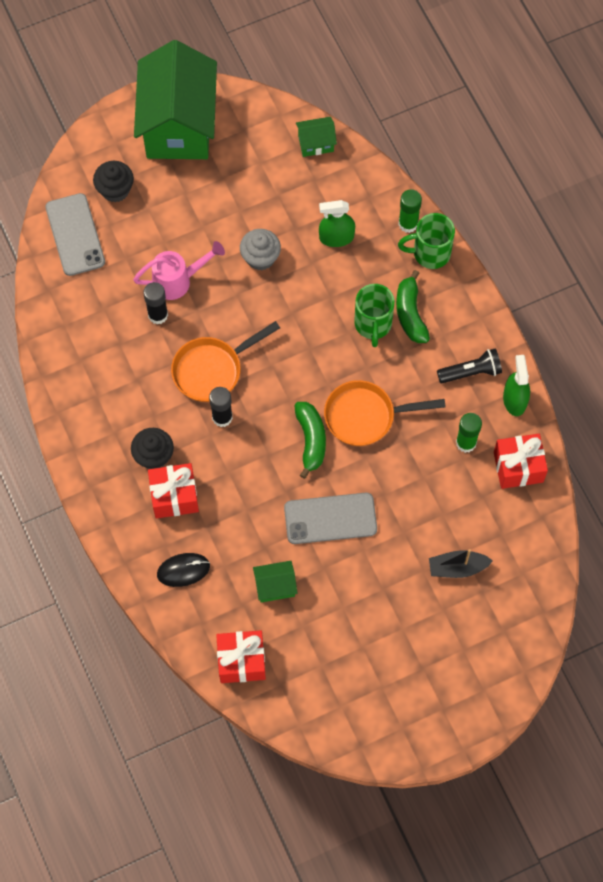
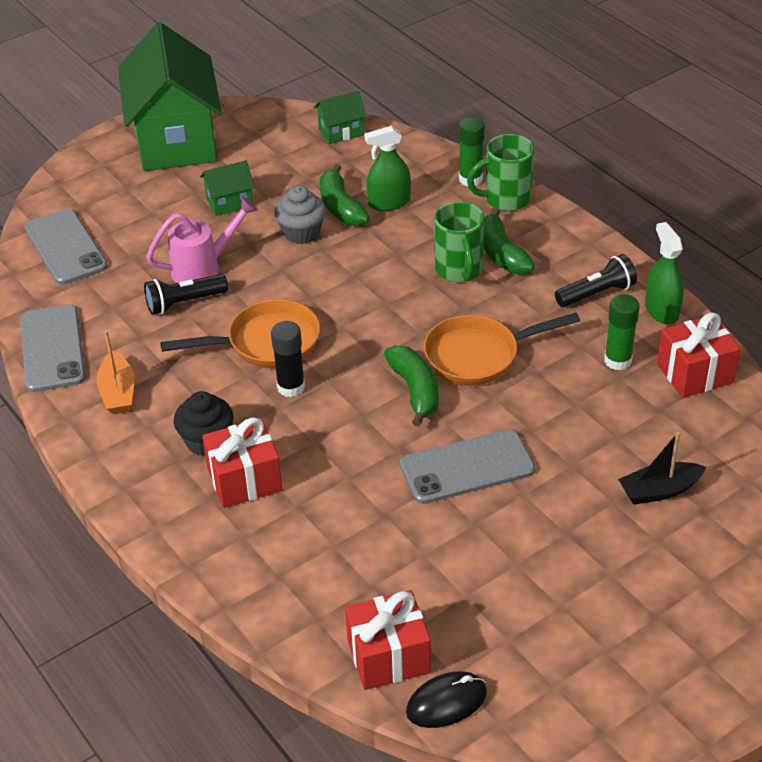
camera: 10 degrees left, 25 degrees down
(54, 342) = (52, 348): none -> grey phone
(97, 396) = (118, 392): none -> orange boat
(115, 190) = (109, 202): black cupcake -> none
(158, 315) = (184, 303): black glue stick -> black flashlight
(183, 570) = (276, 561): black mouse -> black mouse (446, 702)
(212, 370) = (266, 343): orange pan -> orange pan turned 150 degrees counterclockwise
(275, 586) = (413, 556): green house -> green house (229, 202)
(297, 234) = (340, 207): none -> green banana

